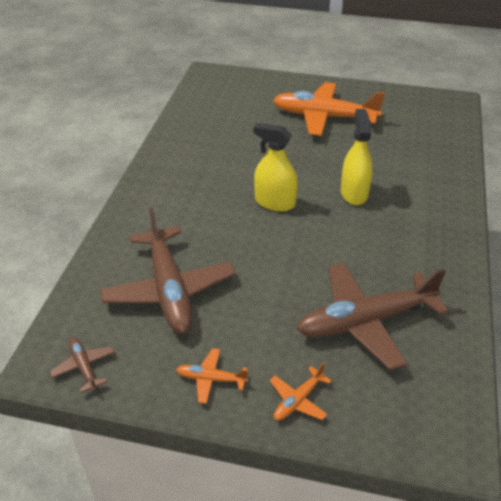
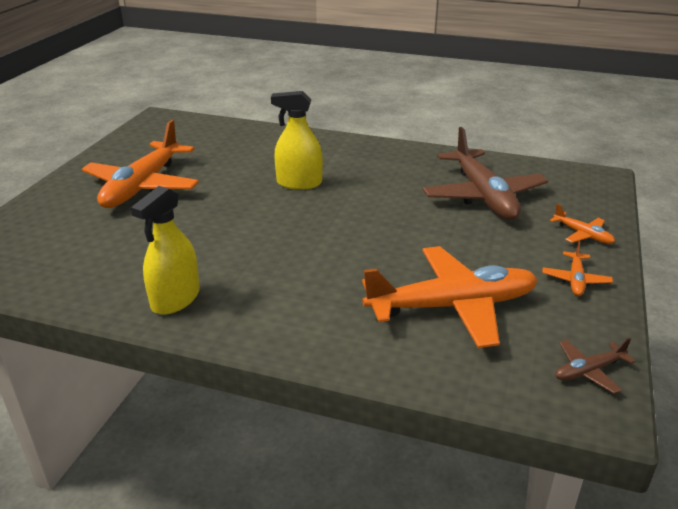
camera: 85 degrees left, 10 degrees down
(169, 289) = (451, 306): brown plane -> orange plane
(274, 202) = (303, 229): yellow spray bottle -> yellow spray bottle (175, 299)

